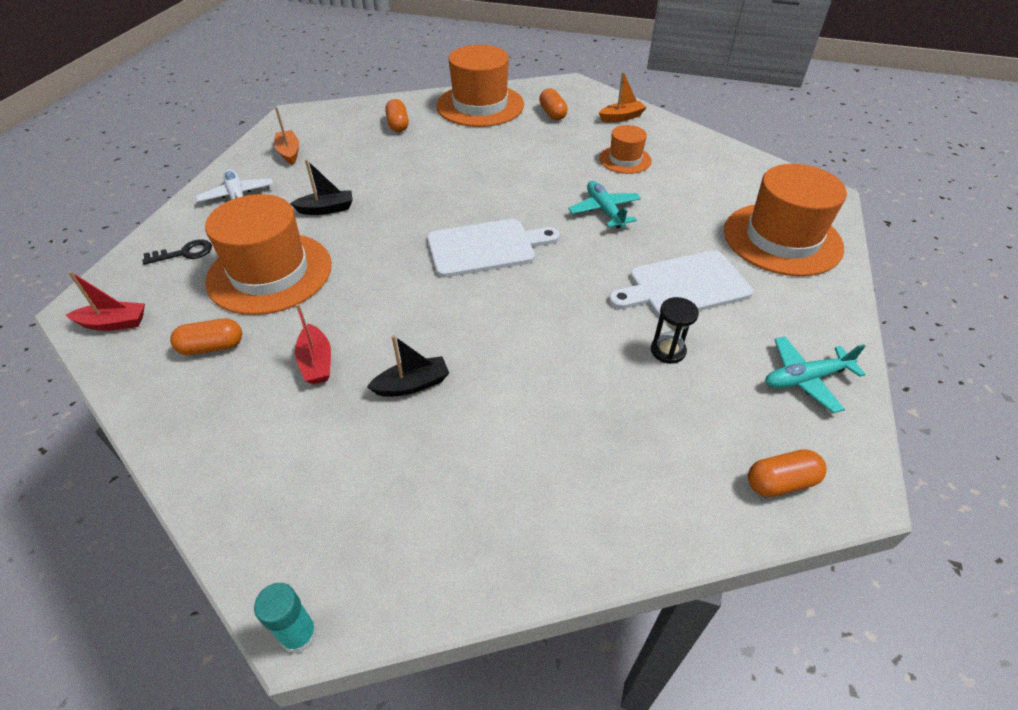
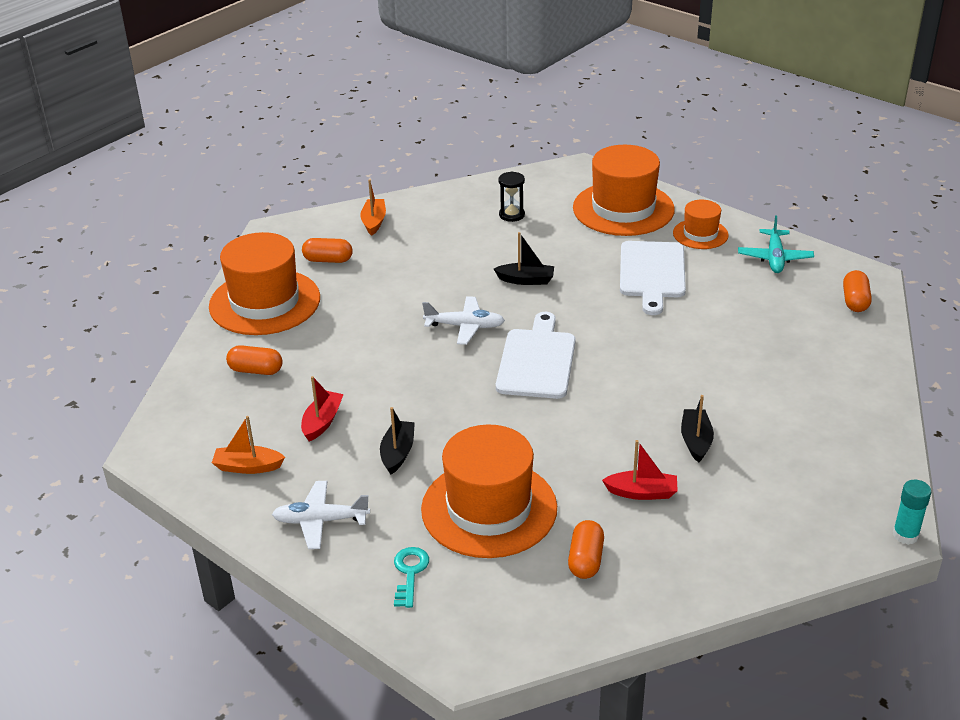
camera: 65 degrees left, 10 degrees down
(114, 323) = (507, 634): red boat -> red boat (322, 422)
(184, 253) = (410, 573): black key -> turquoise key
(510, 197) = (465, 326): none -> white plane
(604, 211) = (526, 280): turquoise plane -> black boat
(625, 159) = (452, 244): orange hat -> orange hat (700, 234)
(668, 351) = (720, 305): black hourglass -> black hourglass (511, 215)

